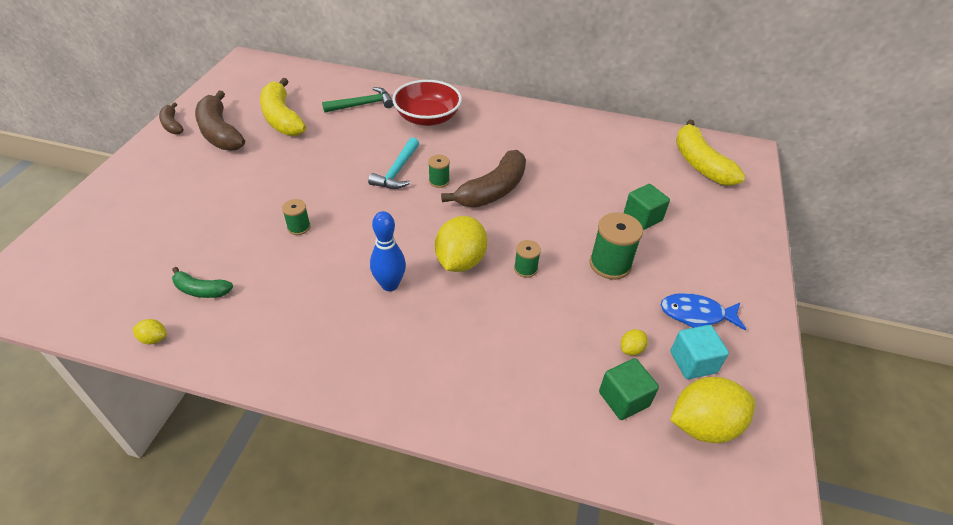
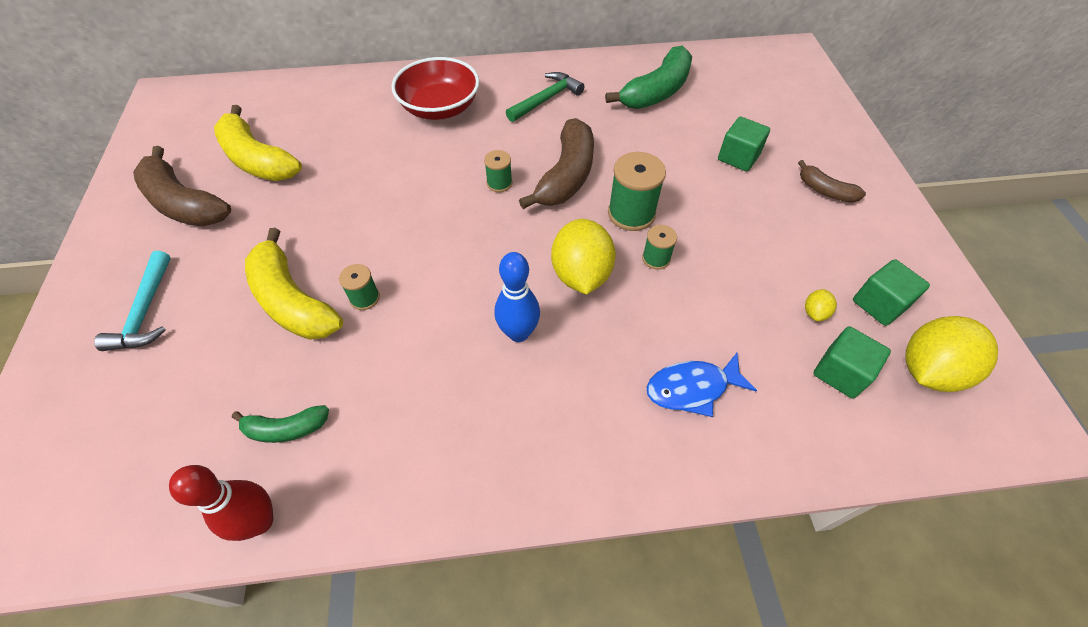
camera: 20 degrees left, 10 degrees up
(154, 339) = (260, 521): yellow lemon -> red bowling pin
(172, 125) = (109, 212): brown banana -> brown banana (825, 190)
(363, 105) = (352, 113): green hammer -> green hammer (546, 99)
(397, 171) = (443, 186): turquoise hammer -> turquoise hammer (145, 312)
(605, 151) = (656, 92): none -> green banana
(610, 264) = (738, 222): green spool -> green spool (631, 213)
(693, 362) = (879, 304): turquoise cube -> green cube
(696, 315) = (852, 249): blue fish -> blue fish (692, 388)
(700, 164) = (758, 78): yellow banana -> yellow banana (293, 301)

